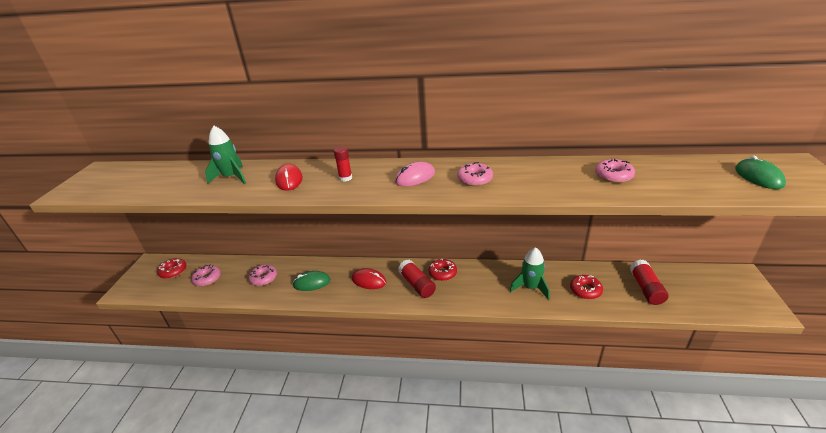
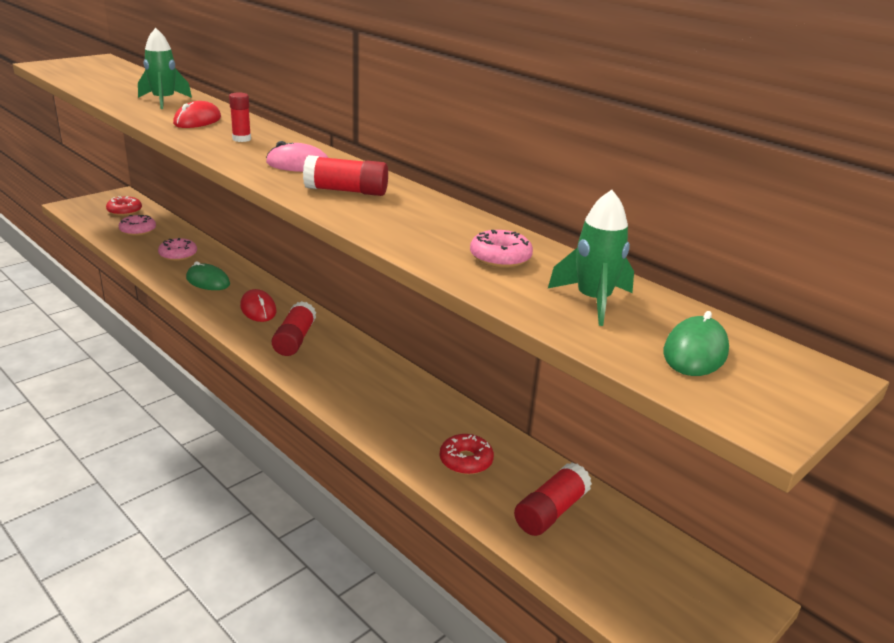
camera: 35 degrees right, 5 degrees down
(442, 273) = (339, 346): red donut -> none
(475, 179) = (346, 191): pink donut -> red glue stick
(530, 287) = (406, 416): green rocket -> green rocket (593, 301)

